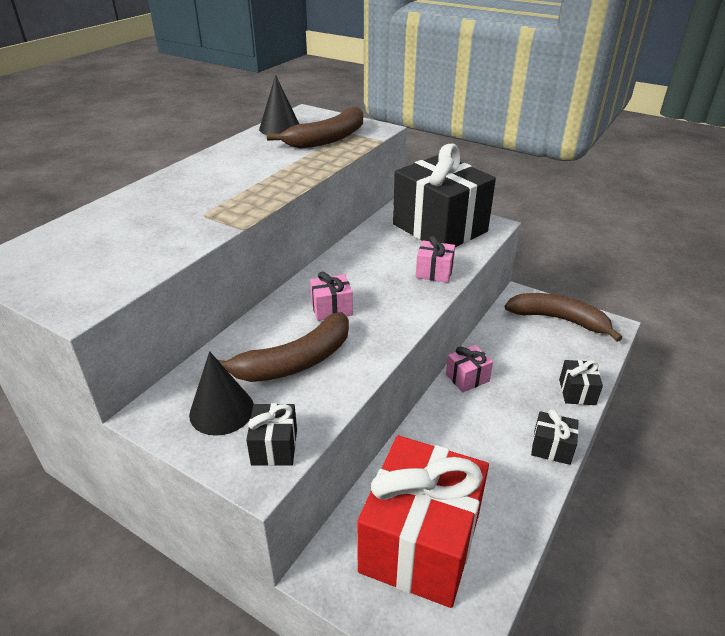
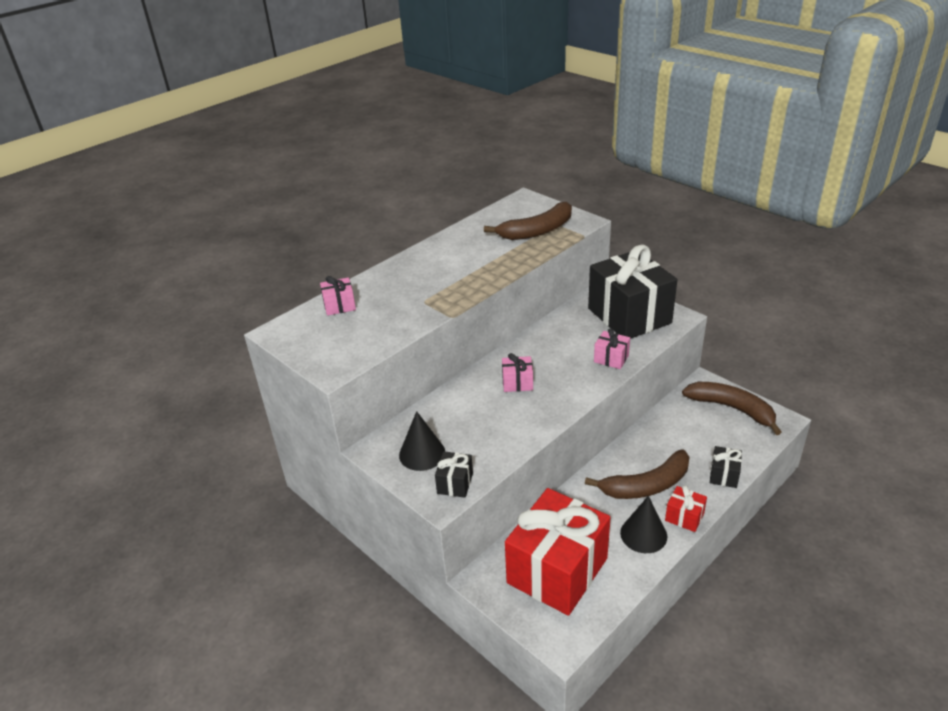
camera: 15 degrees right, 0 degrees up
(280, 128) = (498, 216): black cone -> black cone (643, 534)
(295, 361) = (480, 423): brown banana -> brown banana (646, 485)
(467, 378) = (630, 451): pink gift -> pink gift (339, 306)
(551, 447) = (684, 517): black gift -> red gift

